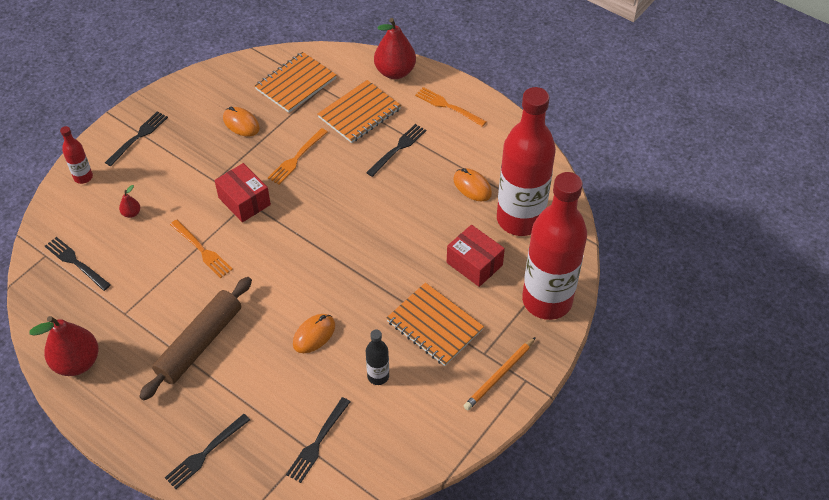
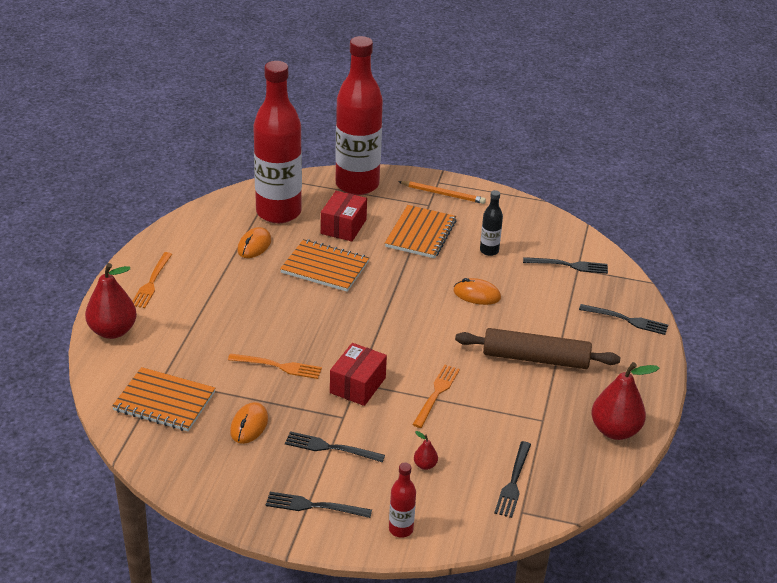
camera: 115 degrees left, 15 degrees down
(359, 113) = (190, 340): orange notebook -> orange notebook (325, 267)
(398, 148) = (228, 301): black fork -> black fork (329, 448)

